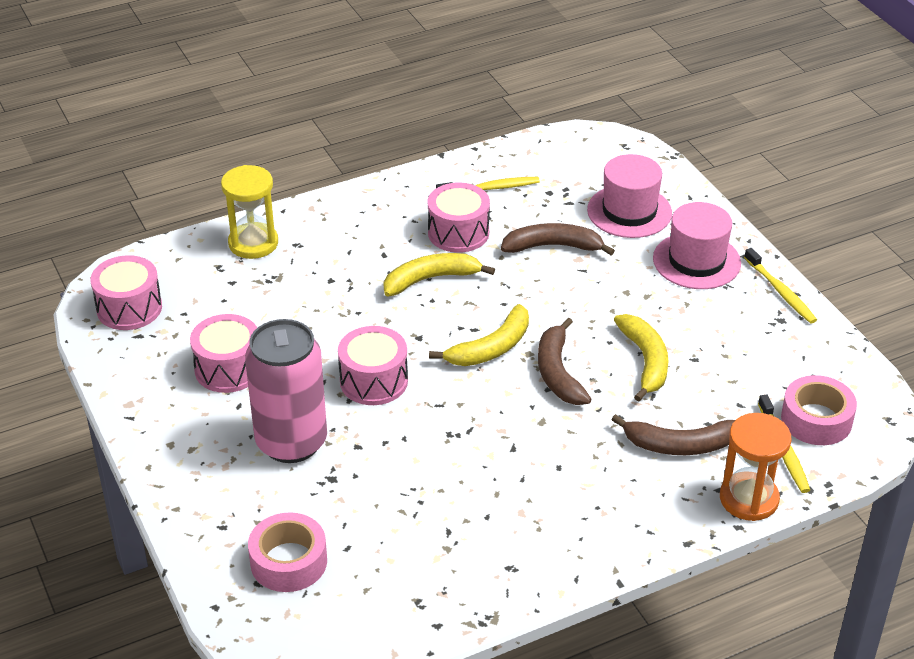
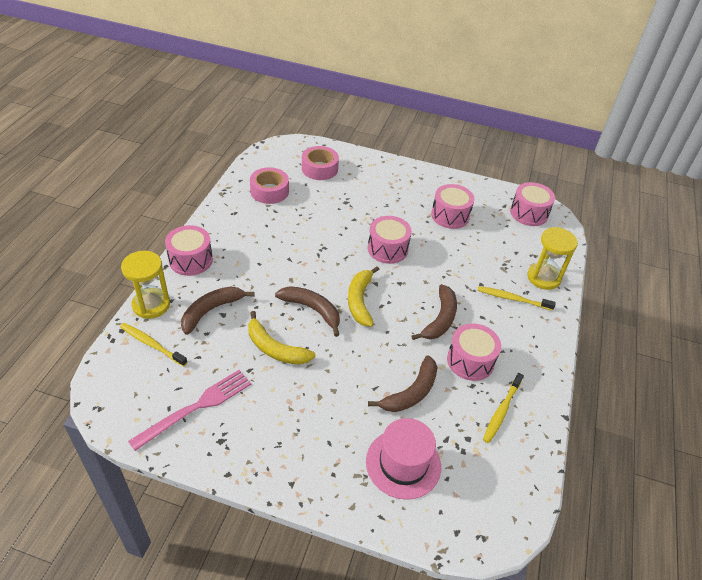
camera: 130 degrees right, 5 degrees up
(291, 442) = (380, 205): pink can -> none
(431, 279) = (440, 319): yellow banana -> brown banana
(645, 530) = (191, 260): none -> pink drum
(696, 261) = (317, 451): pink hat -> none
(749, 499) = (151, 305): orange hourglass -> yellow hourglass
(781, 292) = (239, 467): yellow toothbrush -> yellow toothbrush (512, 299)
(782, 359) = (196, 407): none -> pink fork
(816, 420) = (145, 377): pink tape -> pink tape (269, 191)

